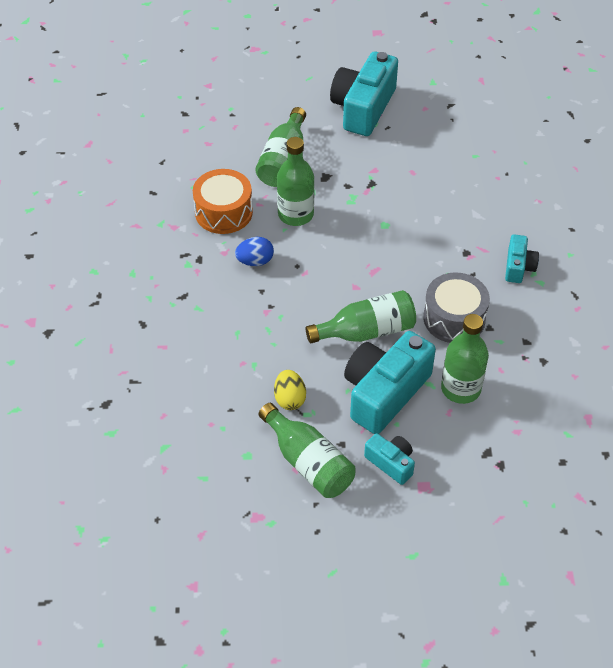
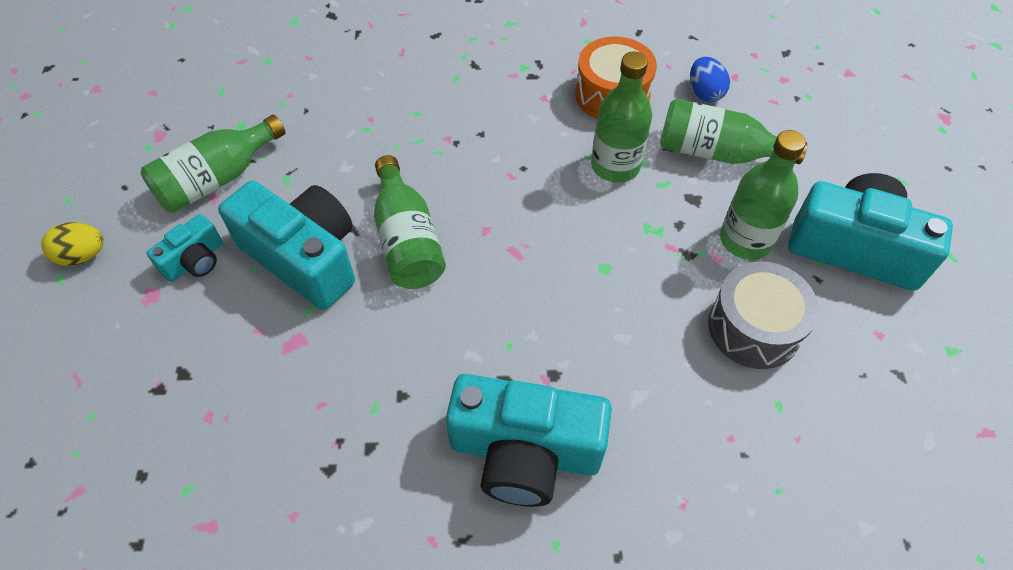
camera: 90 degrees right, 5 degrees up
(255, 261) = (530, 126): blue egg -> blue egg (704, 93)
(289, 399) = (311, 161): yellow egg -> yellow egg (83, 255)
(454, 318) = (422, 348): grey drum -> grey drum (754, 327)
(460, 388) = (295, 348): green bottle -> green bottle (745, 240)
(518, 267) = (525, 452): turquoise camera -> turquoise camera, size x1.99

